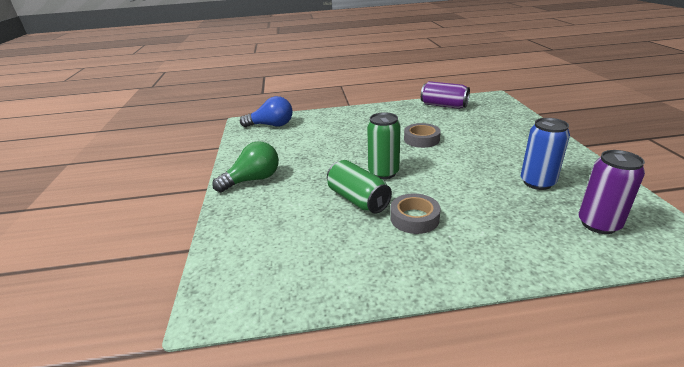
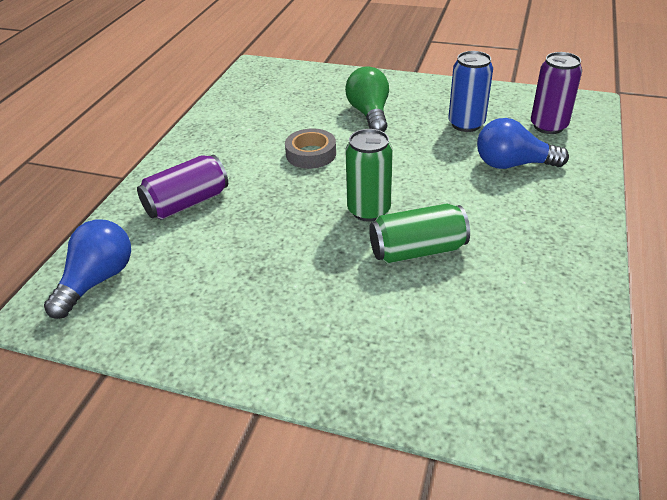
camera: 65 degrees left, 10 degrees up
(253, 180) = (284, 343): green light bulb -> green light bulb (369, 114)
(414, 218) = (482, 221): grey tape -> none
(444, 105) = (235, 105): purple can -> purple can (187, 203)
(507, 217) = (513, 164): none -> blue light bulb

